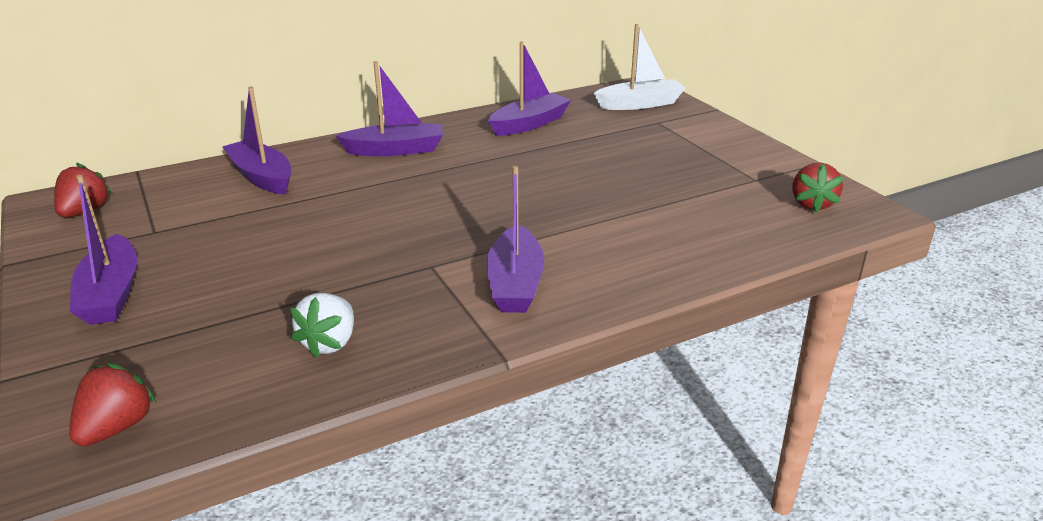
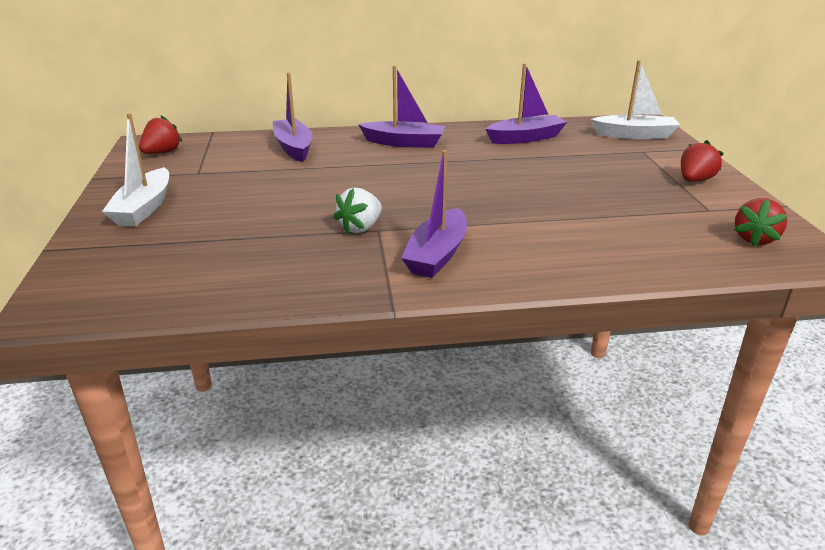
camera: 20 degrees right, 0 degrees up
(111, 294) = (144, 208): purple boat -> white boat
(116, 428) = (91, 295): red strawberry -> red strawberry (694, 180)
(329, 343) = (267, 269): white strawberry -> white strawberry (360, 227)

